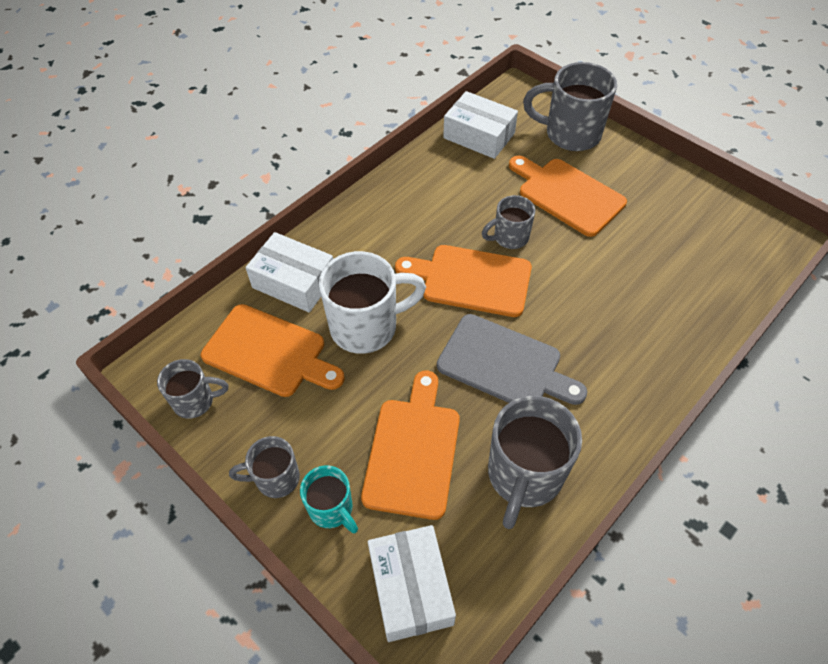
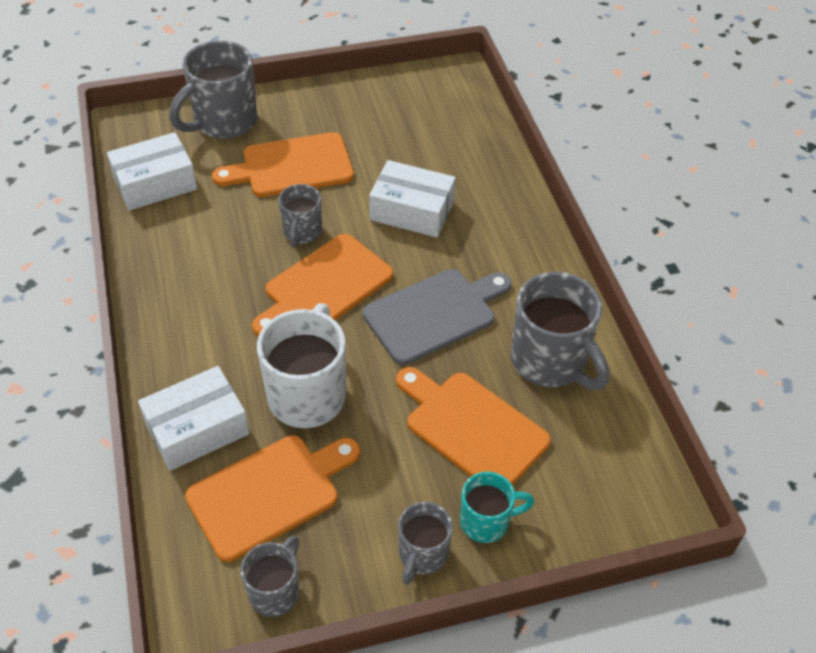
camera: 60 degrees left, 5 degrees down
(410, 588) = (599, 497): white box -> white box (412, 211)

